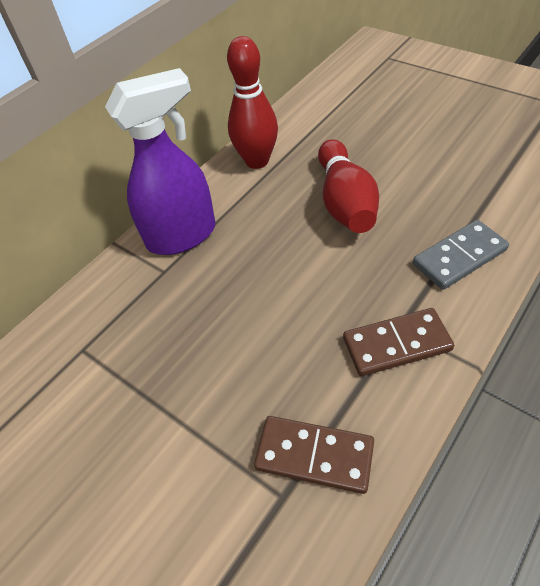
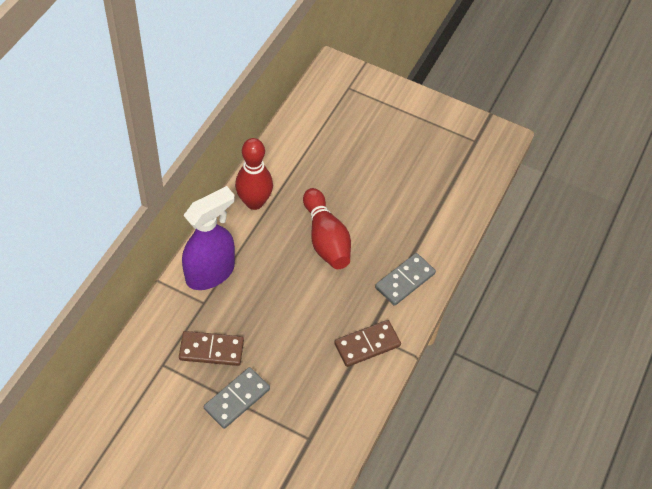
camera: 20 degrees left, 5 degrees up
(175, 412) = (237, 399): none -> grey domino
(314, 456) = (324, 415): brown domino -> brown domino (211, 350)

